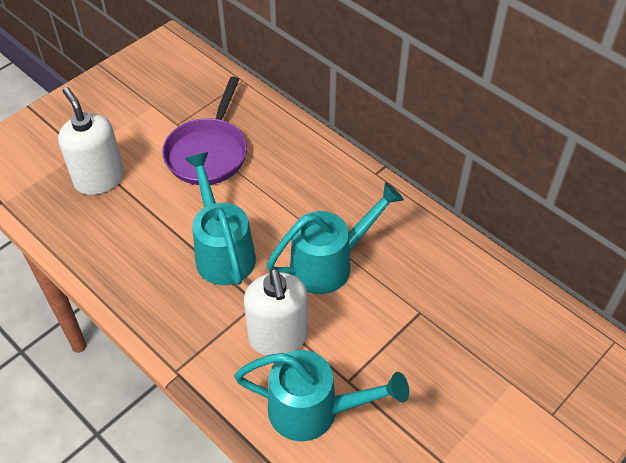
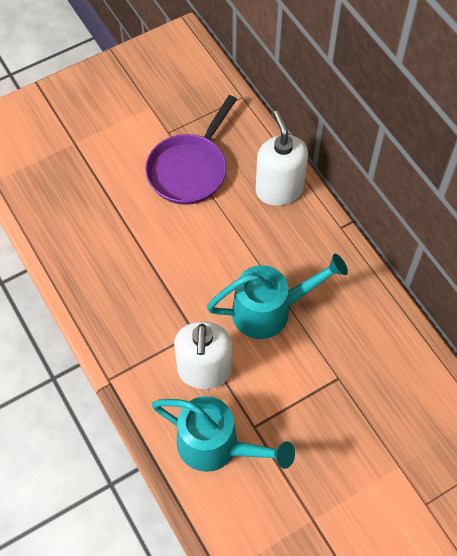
camera: 15 degrees right, 10 degrees up
(99, 179) = (84, 175): white soap dispenser -> white soap dispenser (279, 189)
(222, 252) = (177, 275): turquoise watering can -> none

